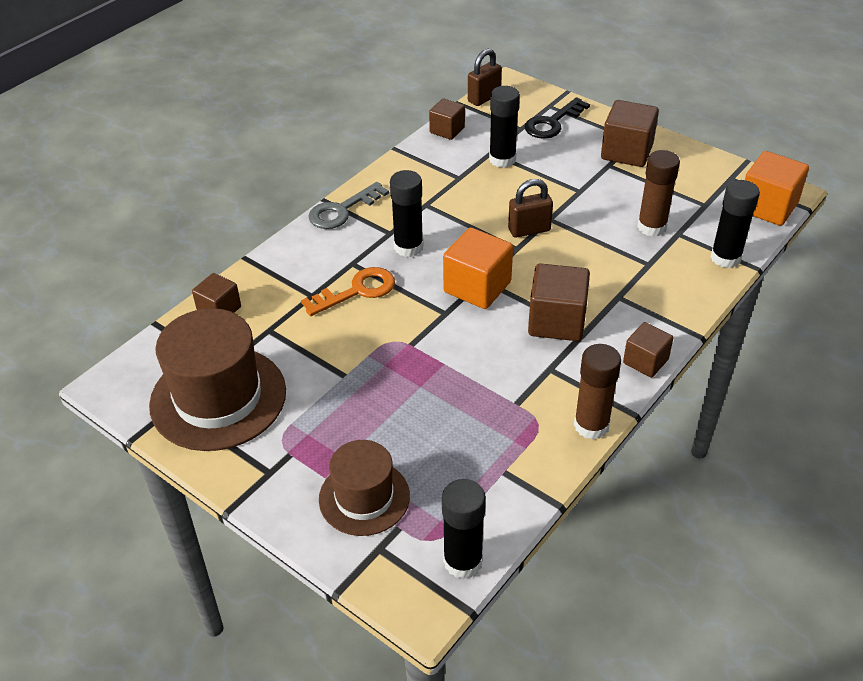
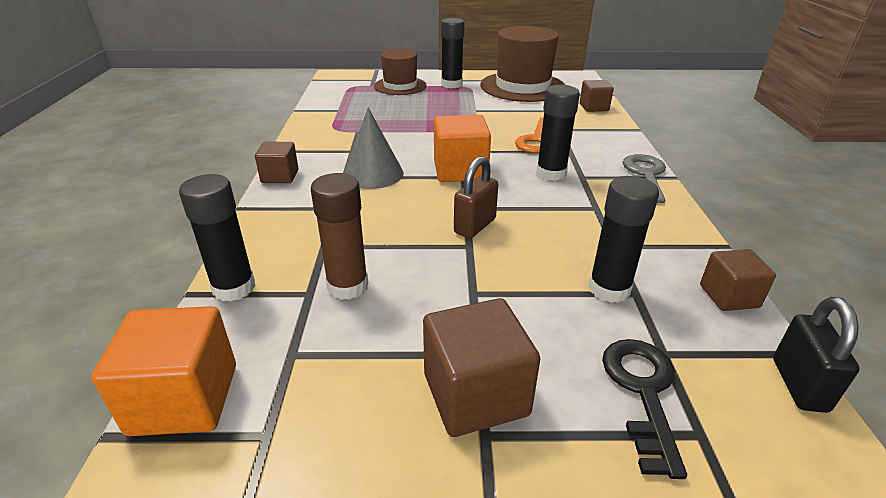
camera: 140 degrees right, 10 degrees down
(463, 561) = (329, 86): black glue stick -> black glue stick (451, 84)
(484, 98) = (799, 385): brown padlock -> black padlock
(556, 321) = (373, 174): brown cube -> grey cone
(591, 425) = (299, 137): brown glue stick -> none

